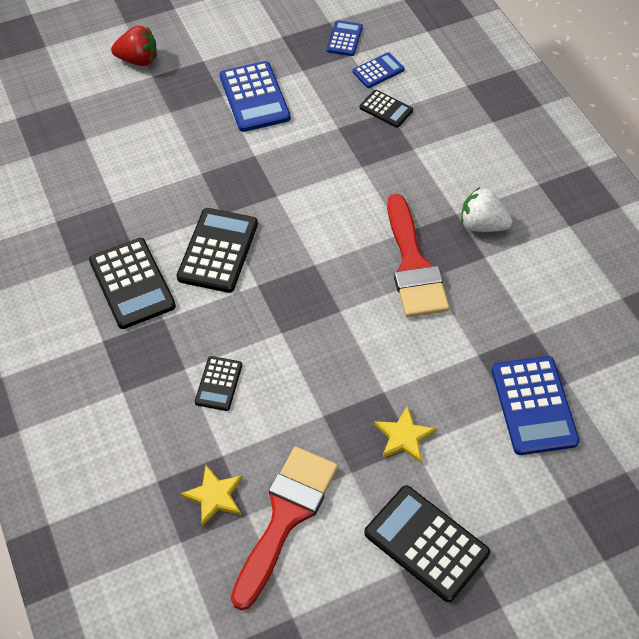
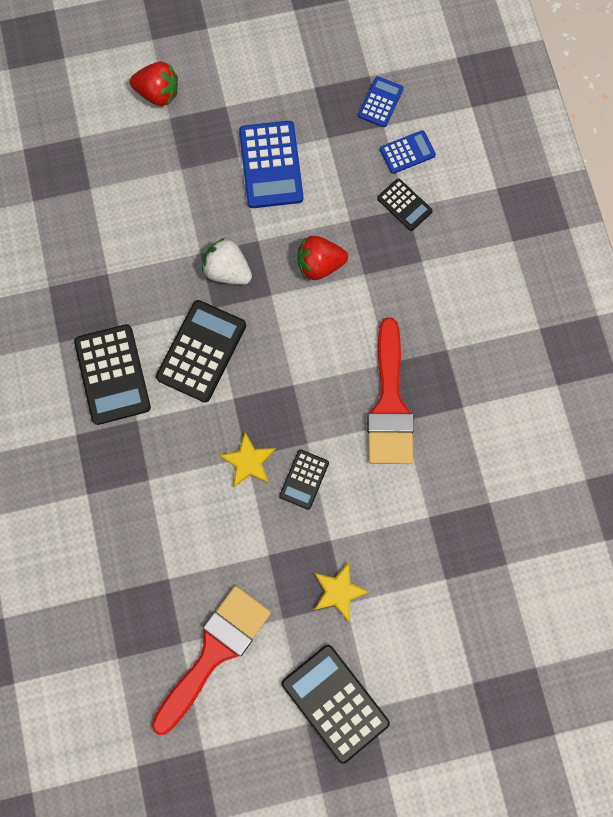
camera: 10 degrees right, 20 degrees up
(214, 496) = (154, 619): yellow star -> yellow star (248, 461)
(218, 384) = (177, 502): black calculator -> black calculator (304, 479)
(318, 165) = (319, 265): none -> red strawberry
(482, 225) = (469, 368): white strawberry -> white strawberry (227, 271)
(533, 405) = (468, 582): blue calculator -> none

